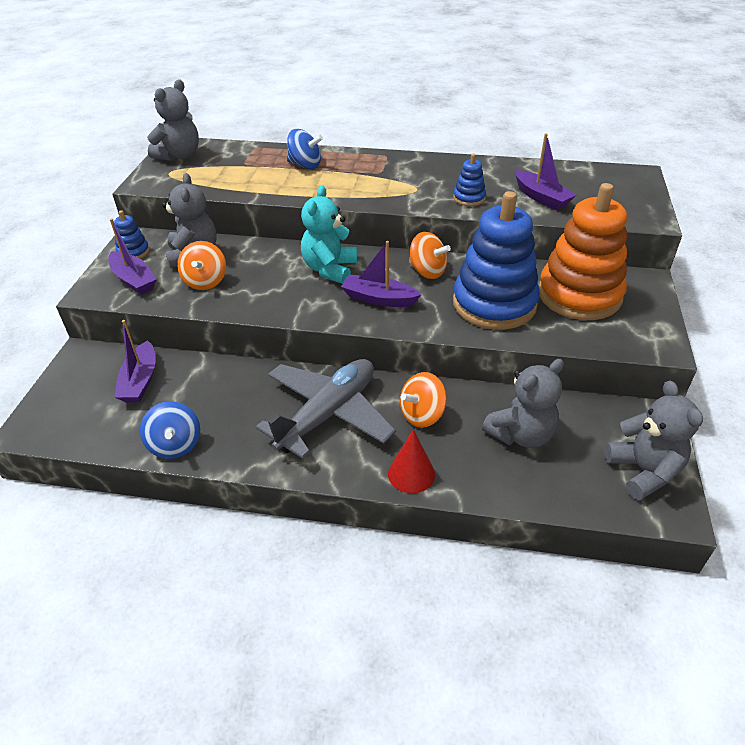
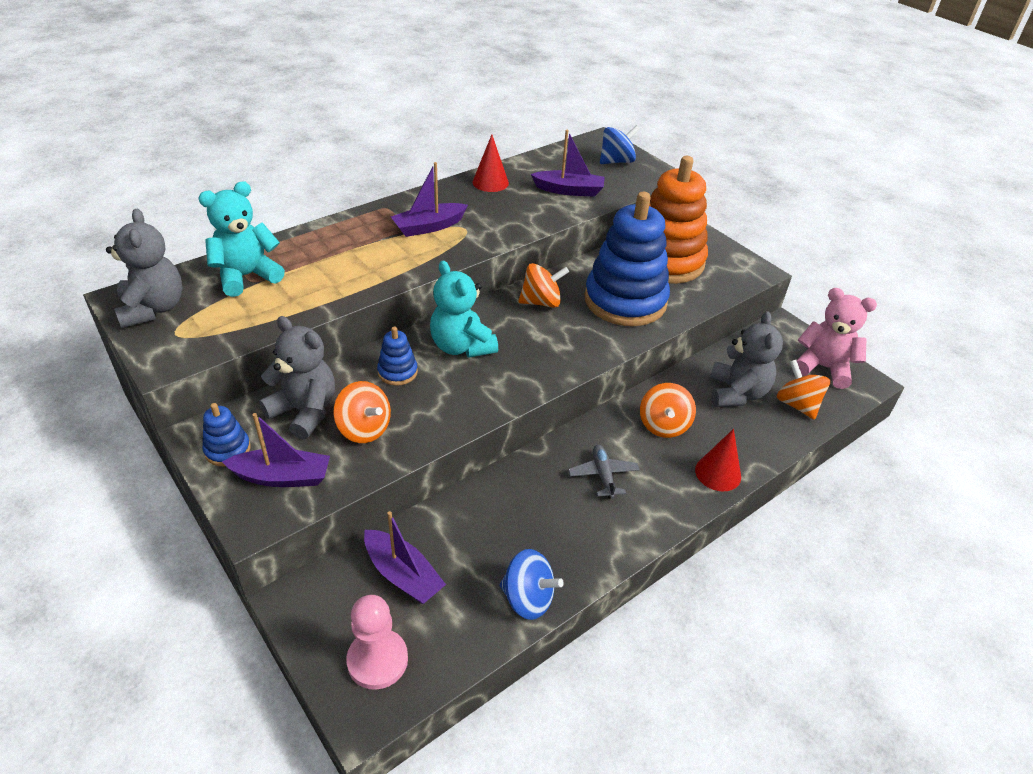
camera: 50 degrees left, 0 degrees up
(68, 411) = (377, 660): none -> pink pawn
(246, 160) = (247, 276): none -> turquoise teddy bear
(305, 165) = (322, 252): blue spinning top -> blue spinning top (616, 161)
(328, 414) = (603, 475): grey plane -> grey plane, size x0.44
(379, 299) = (541, 348): purple boat -> purple boat (429, 227)
(469, 198) = (519, 216): blue stacking toy -> blue stacking toy (397, 372)
(486, 168) = (490, 182): none -> red cone
(565, 479) = (797, 404): none -> orange spinning top
(643, 471) = (823, 367): grey teddy bear -> pink teddy bear

